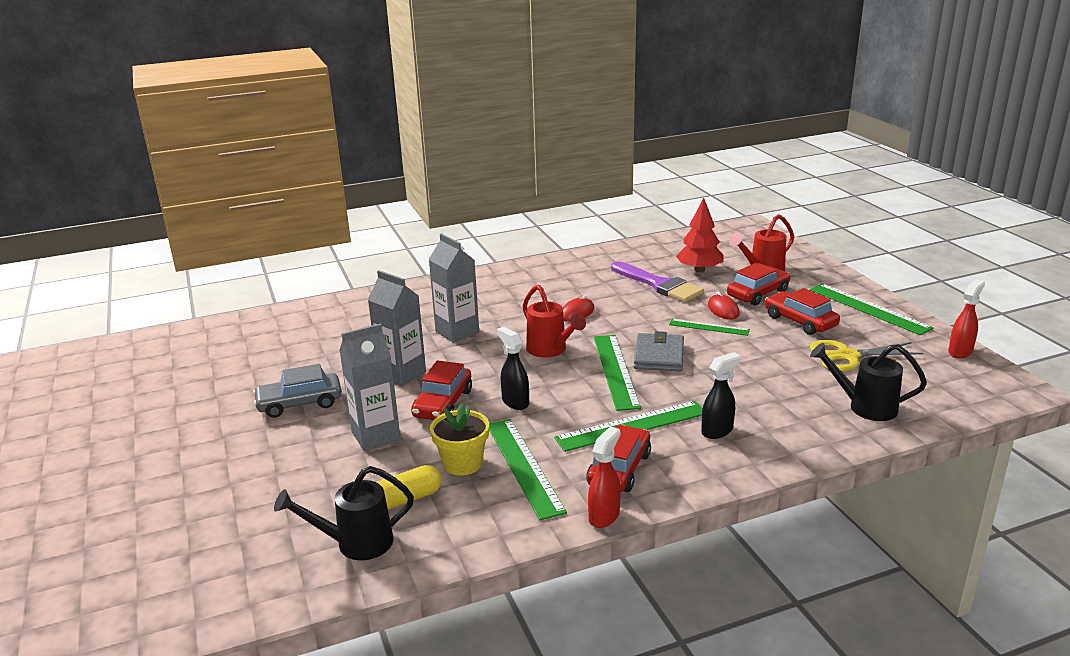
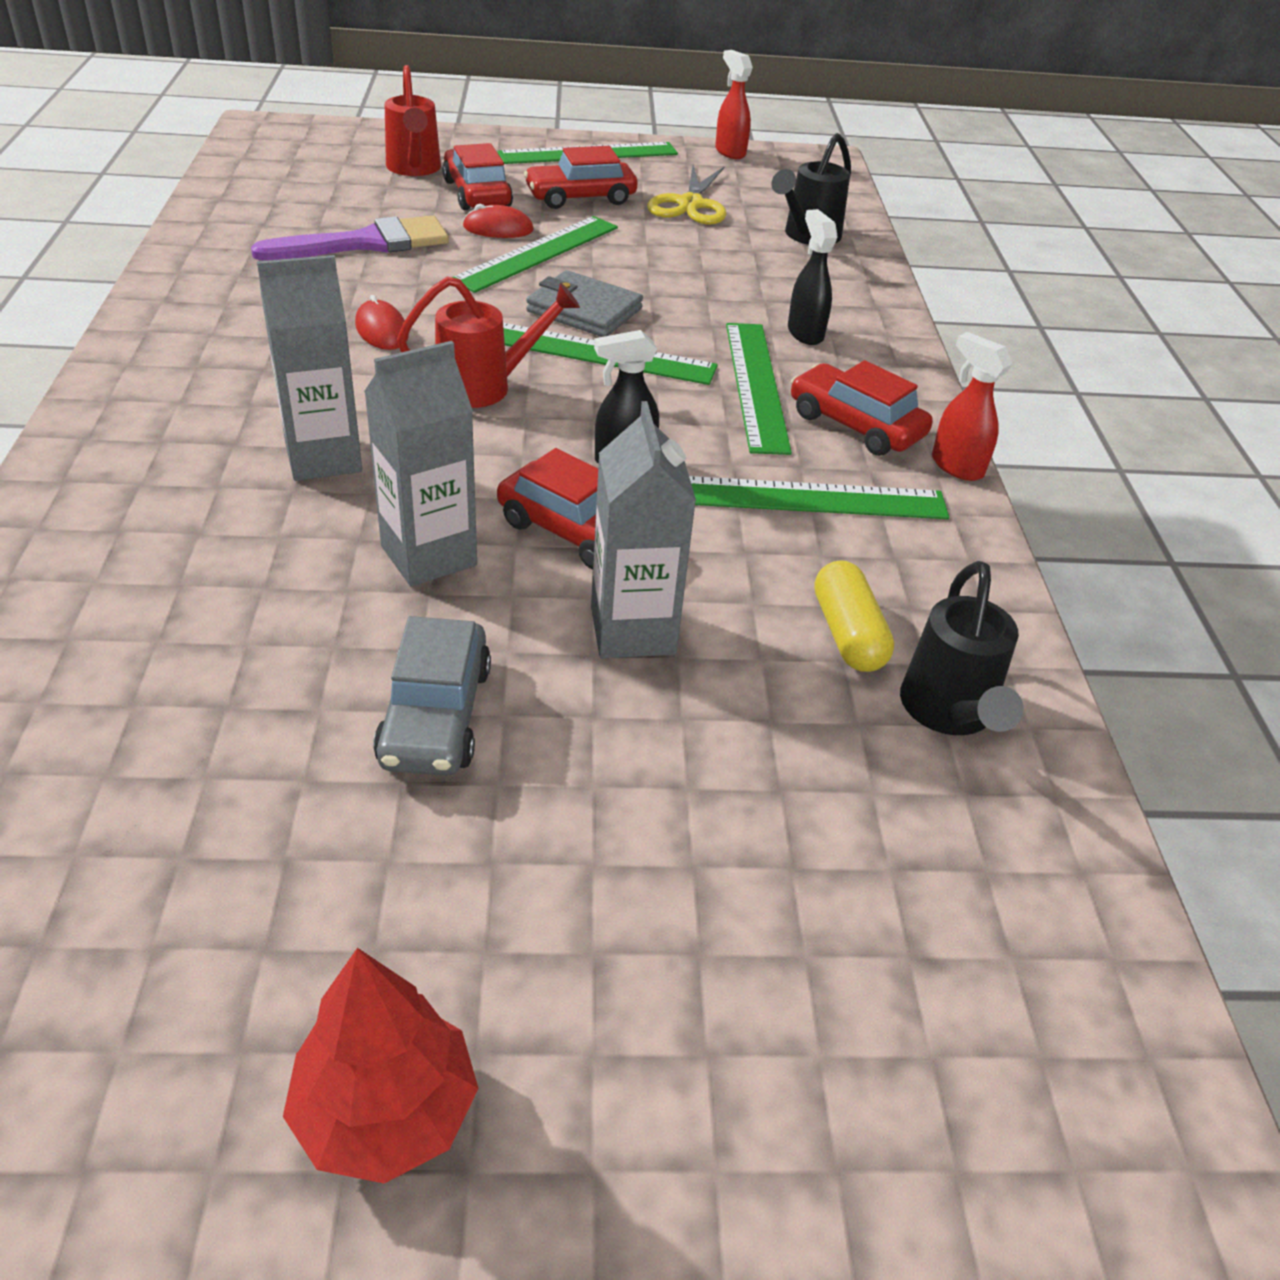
camera: 75 degrees left, 15 degrees up
(462, 463) = (773, 553): yellow flower pot -> none
(699, 270) = (355, 203): red tree -> red tree (386, 1112)
(709, 327) = (537, 253): green ruler -> green ruler, size x1.69

